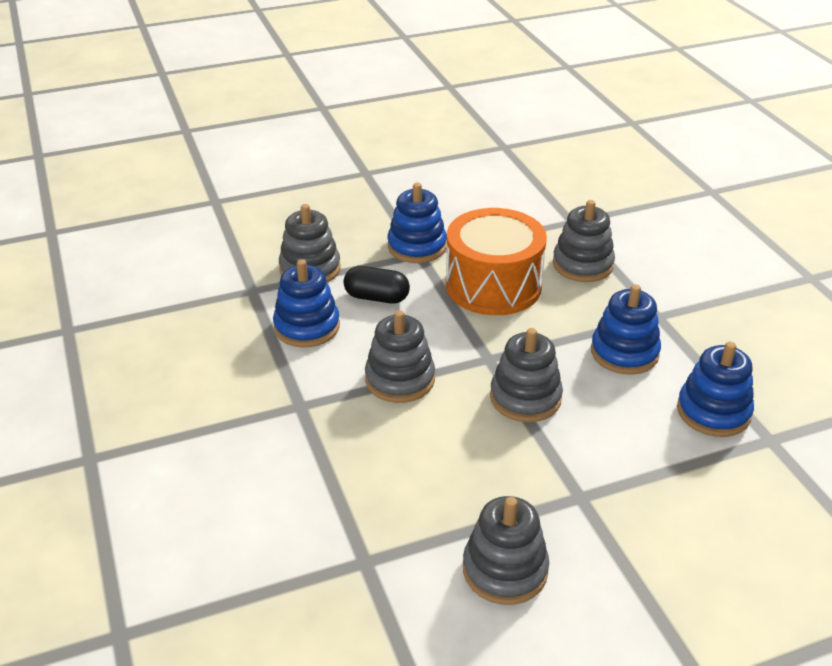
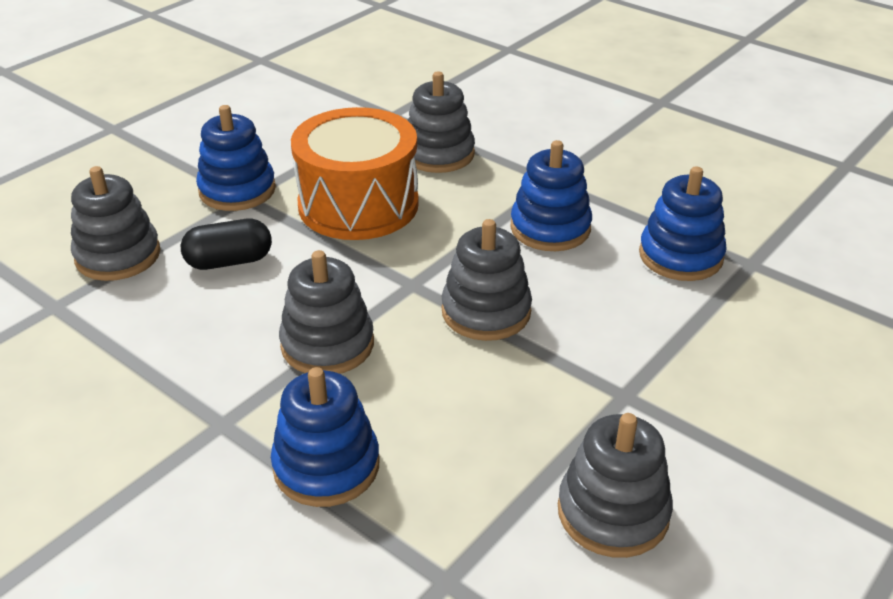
camera: 30 degrees left, 0 degrees up
(307, 327) = (163, 325): blue stacking toy -> blue stacking toy (326, 466)

